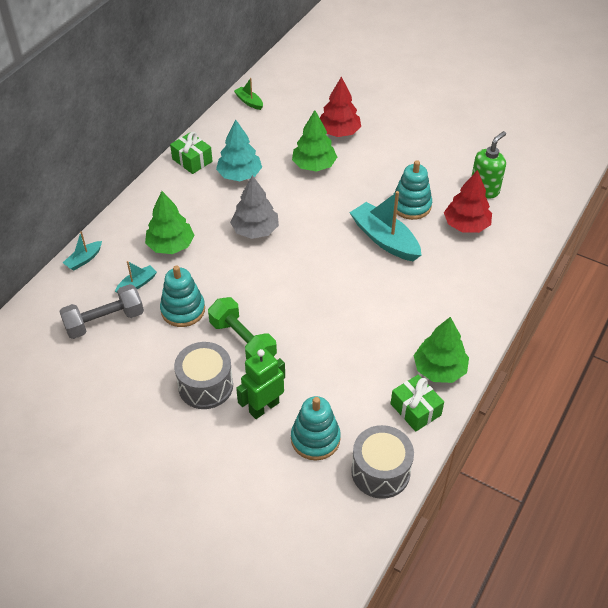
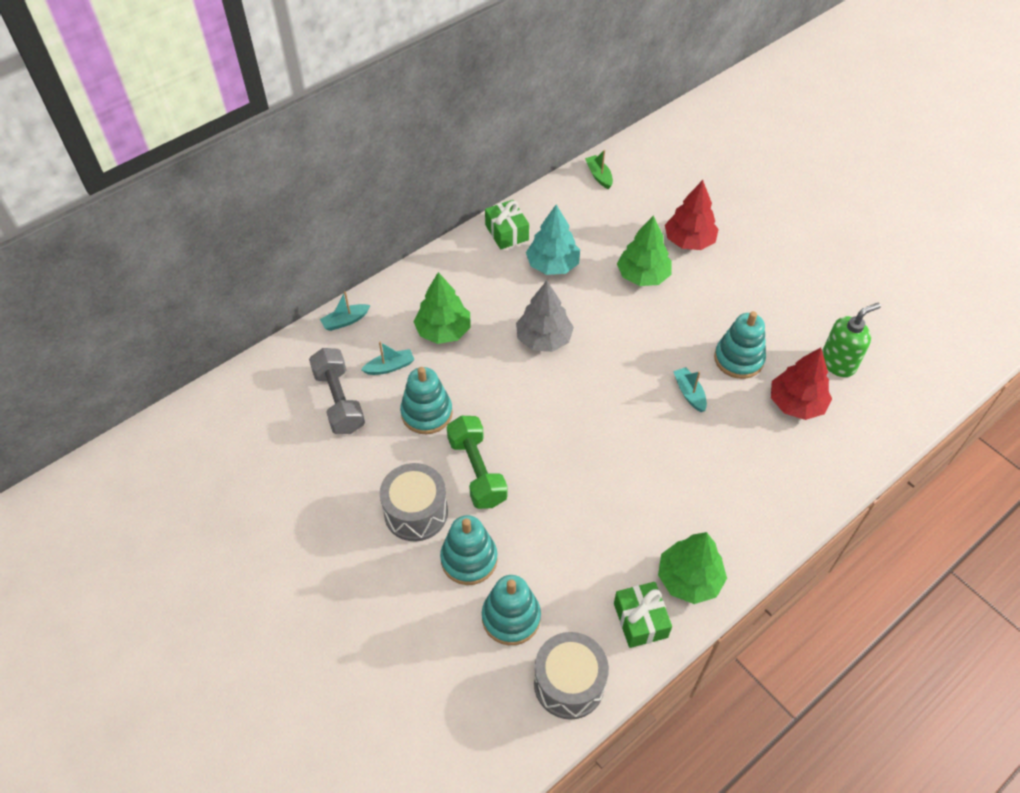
camera: 20 degrees right, 5 degrees up
(104, 321) = (339, 401): grey dumbbell -> grey dumbbell turned 75 degrees clockwise
(264, 407) = (469, 559): green robot -> turquoise stacking toy
(384, 239) = (689, 393): turquoise boat -> turquoise boat, size x0.50

